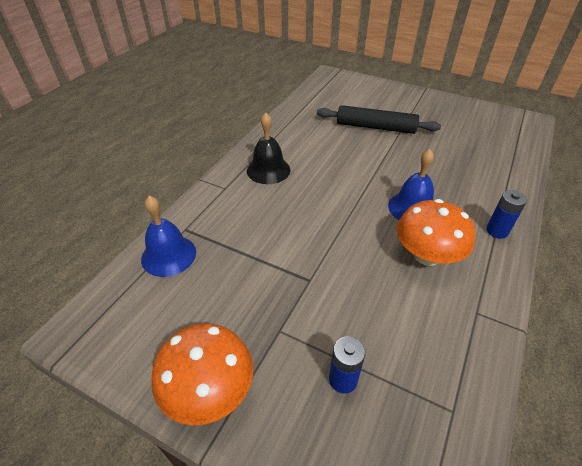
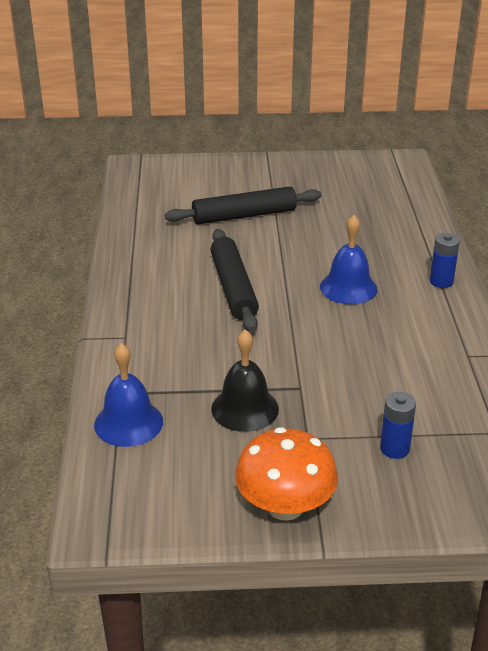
camera: 30 degrees left, 10 degrees down
(268, 170) = (159, 301): black bell -> black bell (245, 408)
(325, 177) = (233, 288): none -> black rolling pin
(427, 255) = (393, 325): orange mushroom -> none

